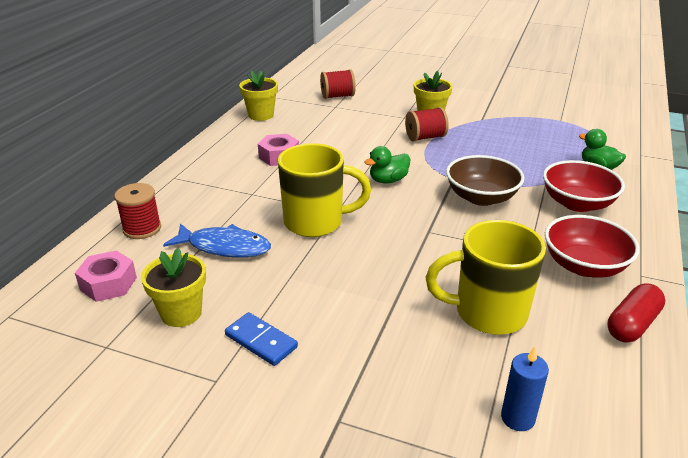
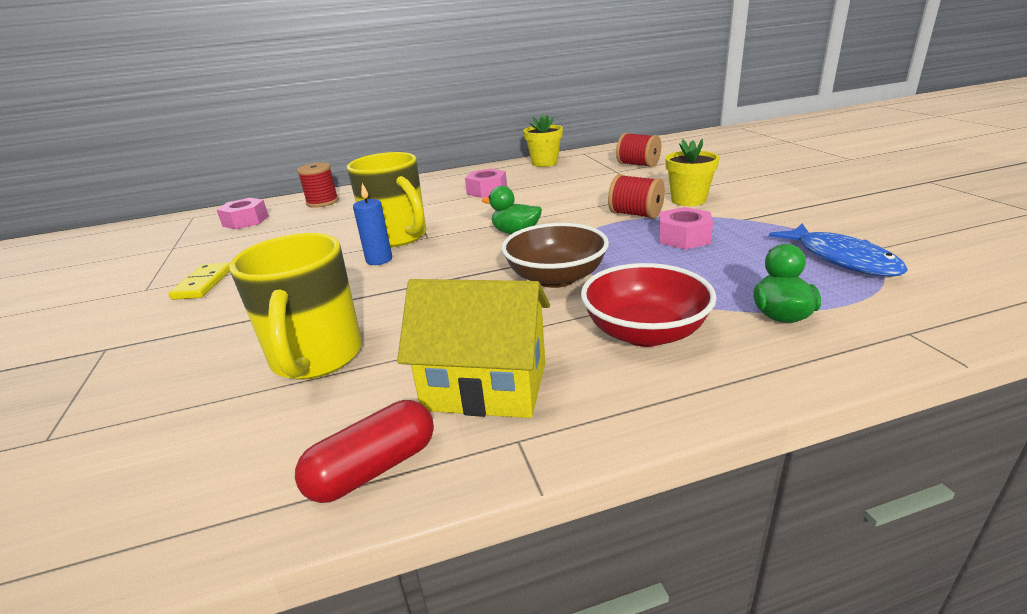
camera: 55 degrees right, 5 degrees down
(181, 313) = (224, 249): yellow flower pot -> none
(224, 247) = (324, 228): blue fish -> blue fish (841, 259)
(261, 341) = (203, 284): blue domino -> yellow domino
(482, 143) = (683, 237): none -> pink nut
(487, 313) = (316, 358): yellow mug -> yellow mug turned 150 degrees counterclockwise
(517, 418) = (126, 438): blue candle -> blue candle (379, 260)
(584, 266) = (485, 386): red bowl -> yellow house
(632, 324) = (373, 469): red capsule -> red capsule turned 45 degrees counterclockwise

